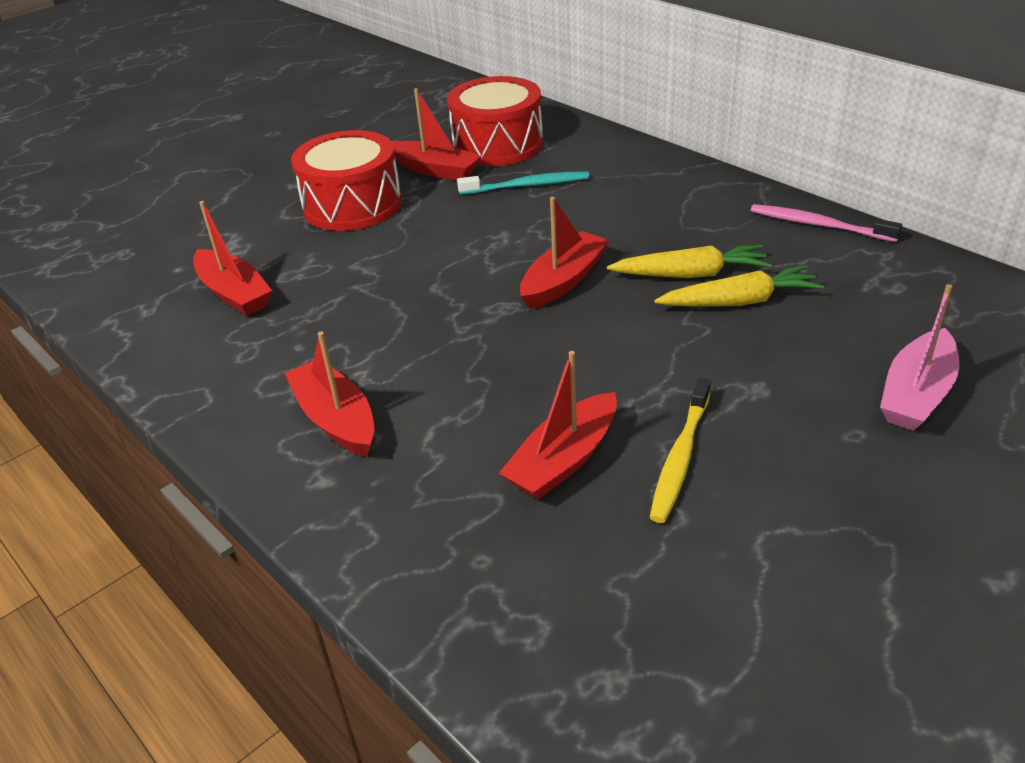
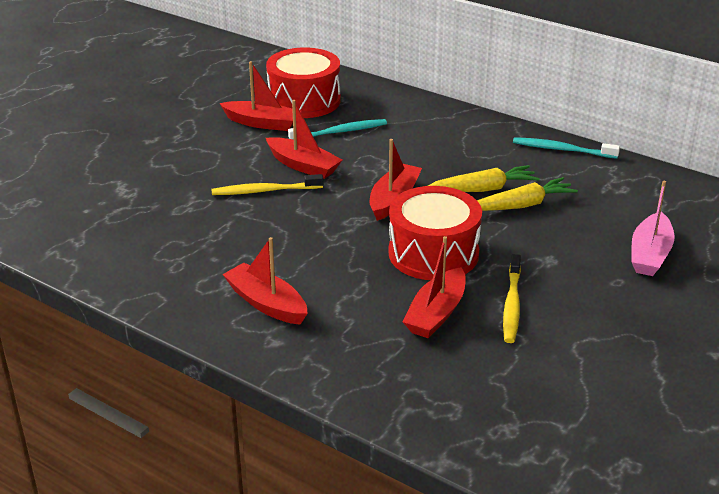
camera: 15 degrees left, 5 degrees down
(234, 293) = (143, 225): red boat -> red boat (303, 166)
(352, 205) = (207, 153): red drum -> red drum (433, 253)
(401, 258) = (264, 191): none -> yellow toothbrush
(818, 225) = (562, 149): pink toothbrush -> turquoise toothbrush

